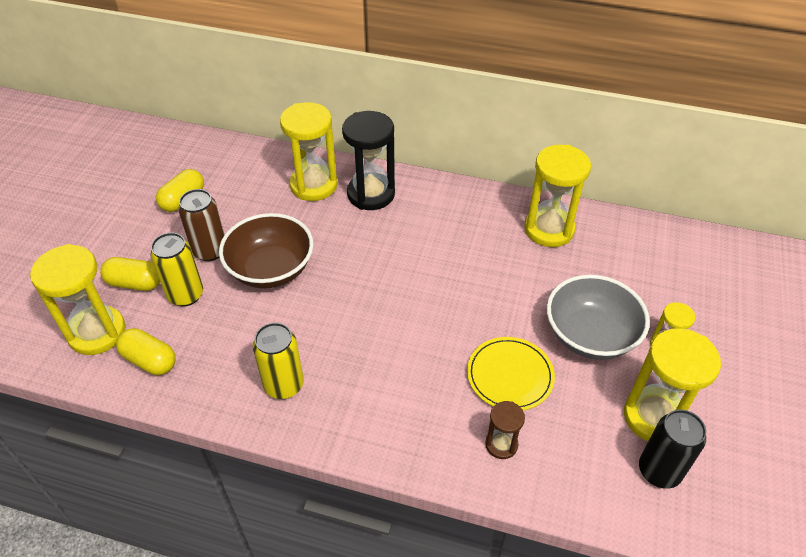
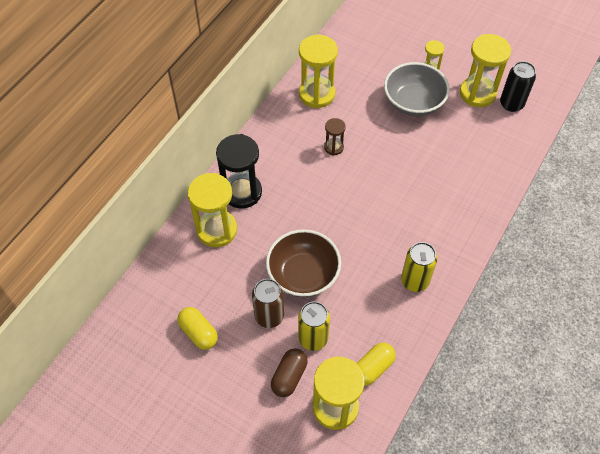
camera: 75 degrees left, 10 degrees up
(135, 283) = (289, 376): yellow capsule -> brown capsule
(501, 444) = (482, 171): brown hourglass -> brown hourglass (333, 147)
(510, 375) = (434, 152): yellow plate -> none

